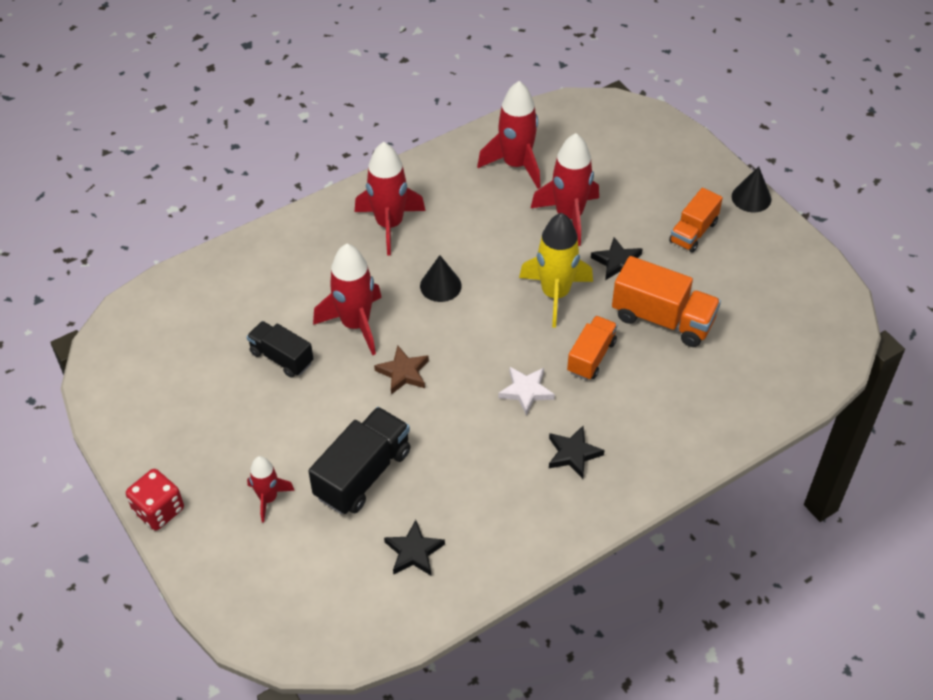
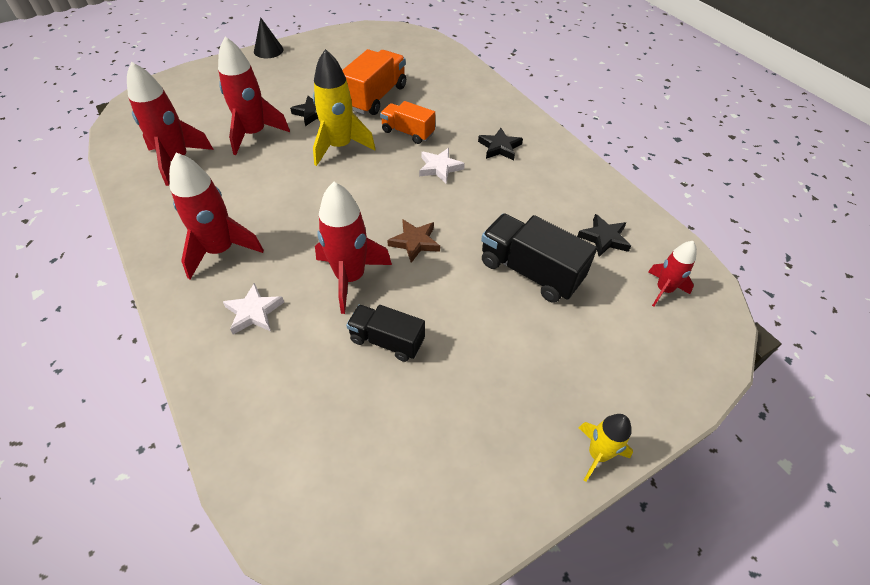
camera: 90 degrees left, 0 degrees up
(159, 510) = (597, 454): red dice -> yellow rocket
(268, 498) = (567, 346): red rocket -> red rocket (663, 290)
(281, 358) = (387, 341): black truck -> black truck turned 75 degrees clockwise
(316, 261) = (254, 312): none -> white star
(440, 285) = (313, 215): black cone -> none
(693, 232) = (293, 77): orange truck -> none

